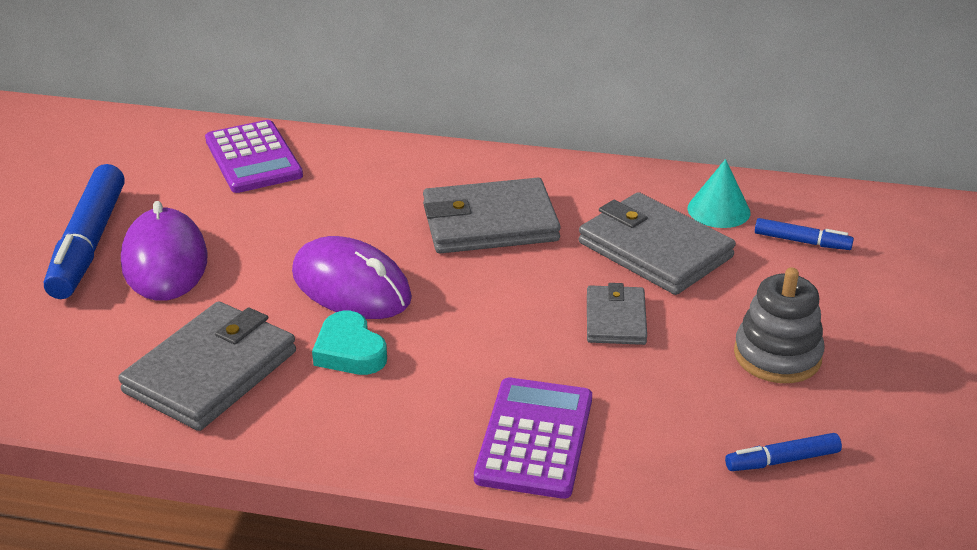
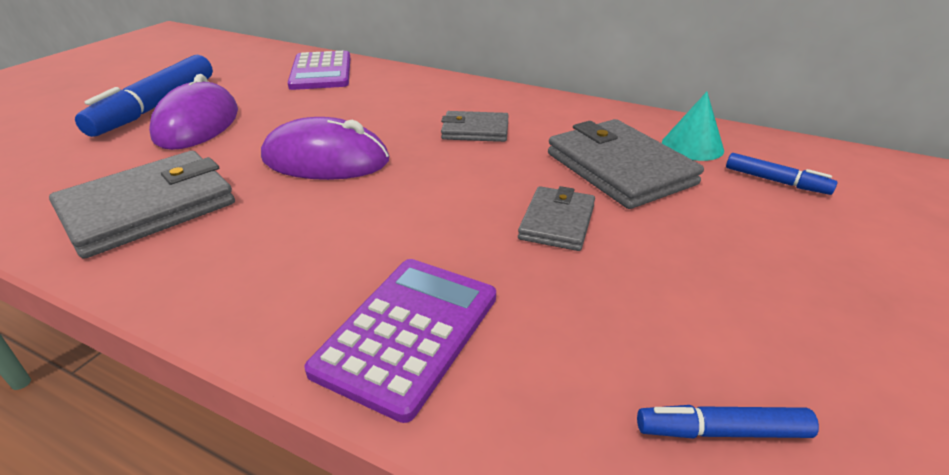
camera: 15 degrees right, 0 degrees up
(349, 351) = (282, 210): turquoise heart -> none
(351, 286) = (326, 160): purple mouse -> purple mouse turned 45 degrees counterclockwise
(489, 223) = (475, 130): grey wallet -> grey wallet, size x0.58
(777, 355) = (733, 288): grey stacking toy -> none

